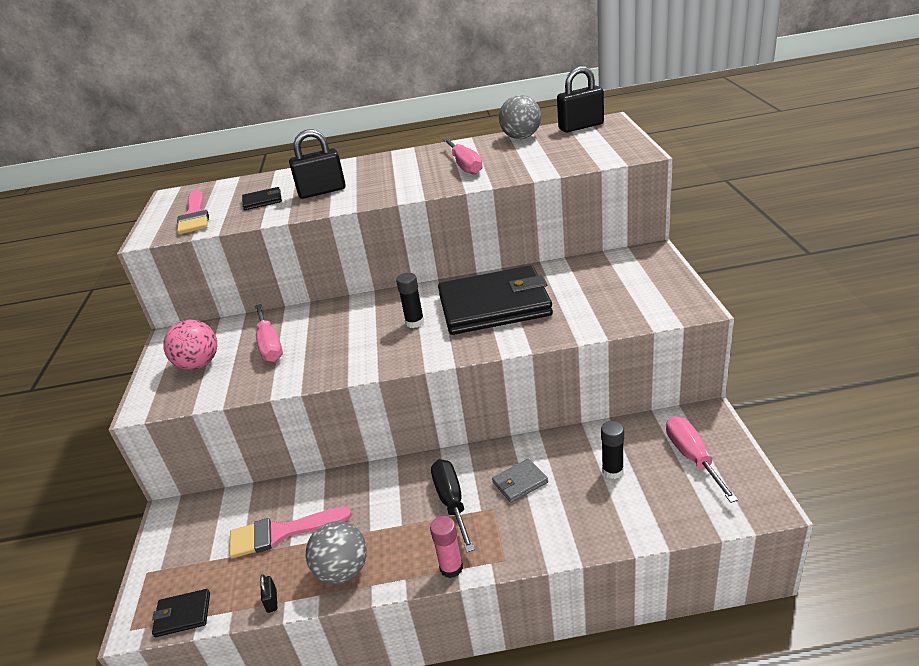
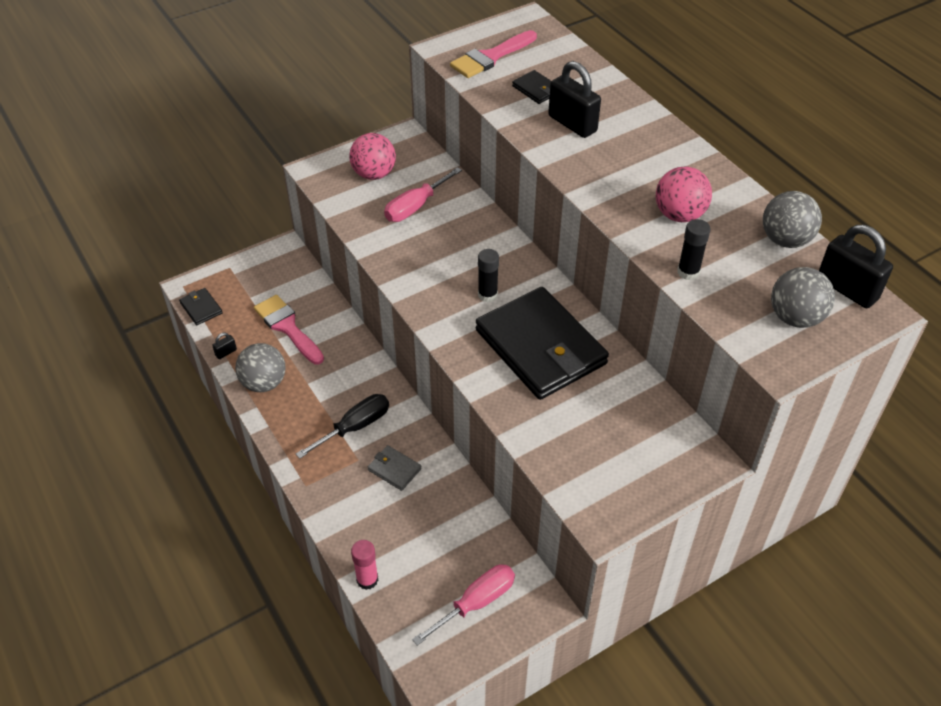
camera: 60 degrees right, 15 degrees up
(451, 568) = (287, 452): pink glue stick -> pink glue stick (367, 579)
(465, 166) = (679, 215): pink screwdriver -> pink ball
(596, 143) = (795, 317): none -> grey ball
(612, 471) = (434, 538): black glue stick -> black glue stick (688, 272)

